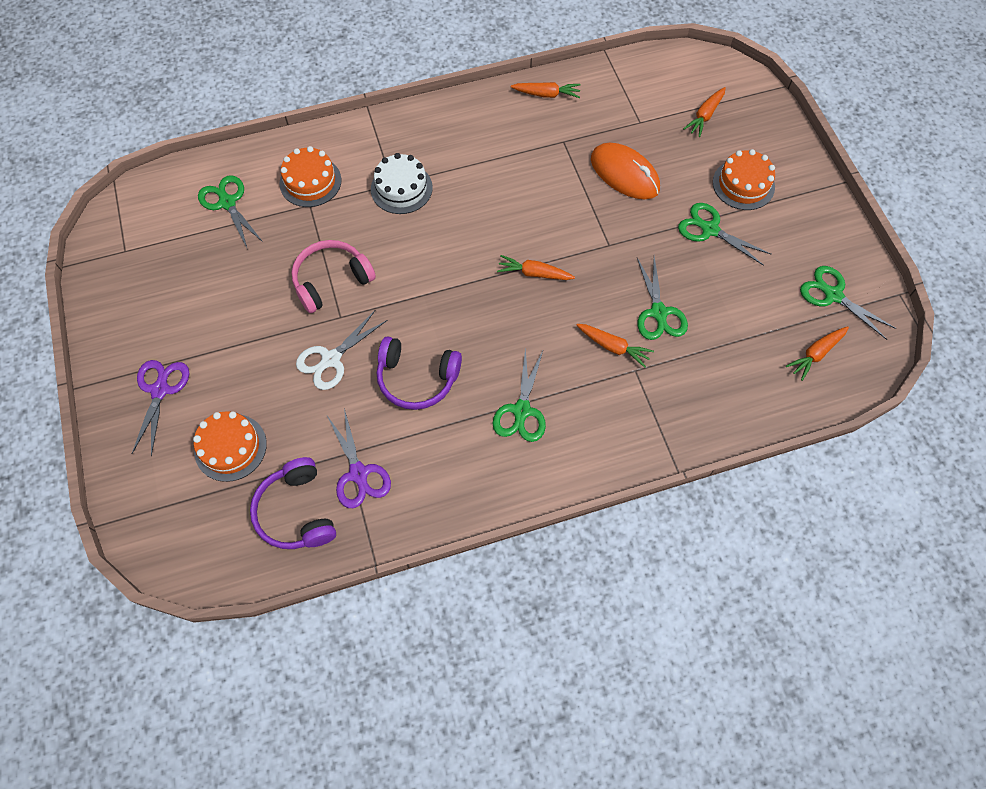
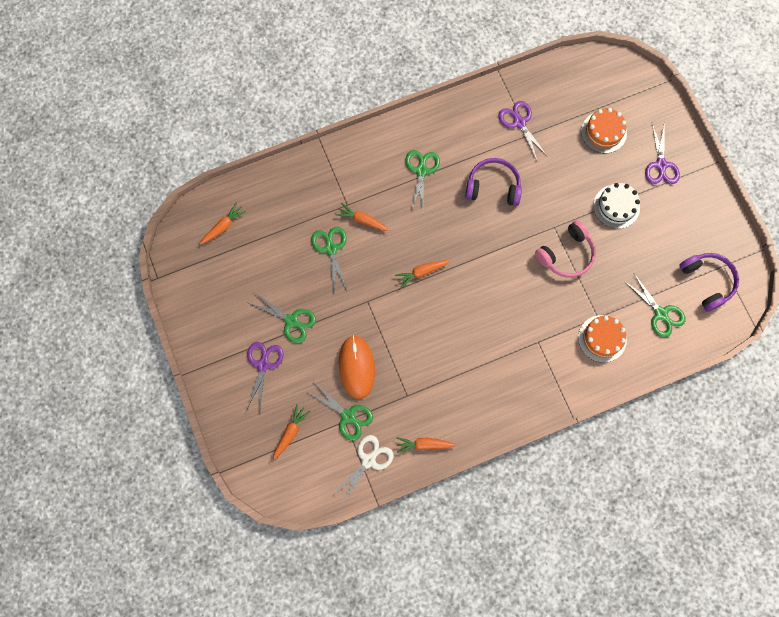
camera: 175 degrees right, 10 degrees up
(296, 512) = (552, 97): purple headphones -> purple headphones (707, 281)
(331, 359) = (553, 195): white scissors -> white scissors (368, 460)
(401, 188) = (530, 338): white cake -> white cake (616, 206)
(534, 273) = (421, 272): orange carrot -> orange carrot turned 150 degrees clockwise
(624, 174) = (356, 367): orange mouse -> orange mouse turned 45 degrees clockwise
(743, 184) = (263, 365): orange cake -> purple scissors
(833, 295) = (205, 273): green scissors -> green scissors (347, 416)

